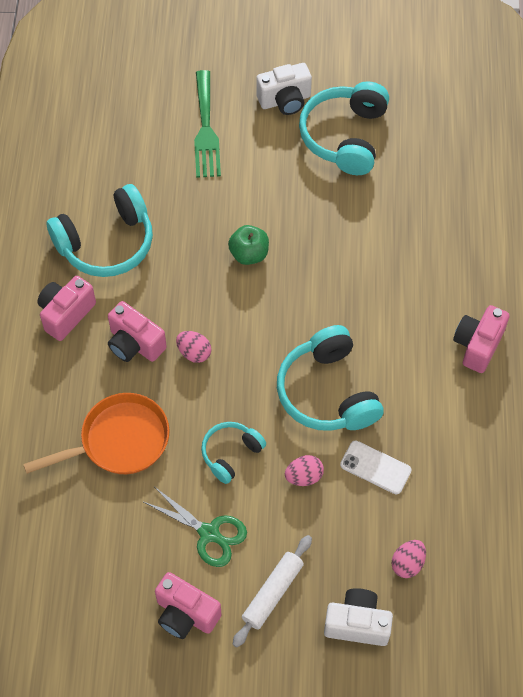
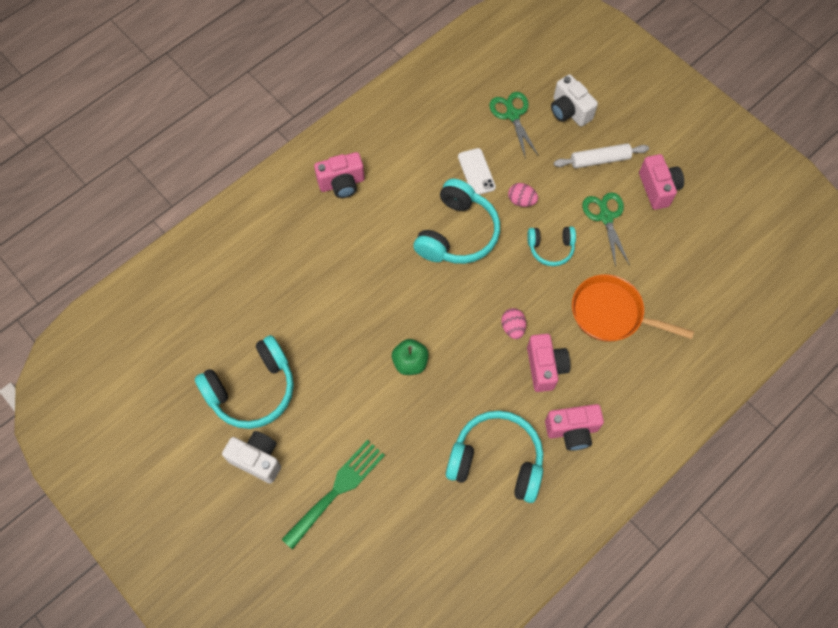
camera: 135 degrees left, 5 degrees up
(407, 564) = (512, 115): pink egg -> green scissors

